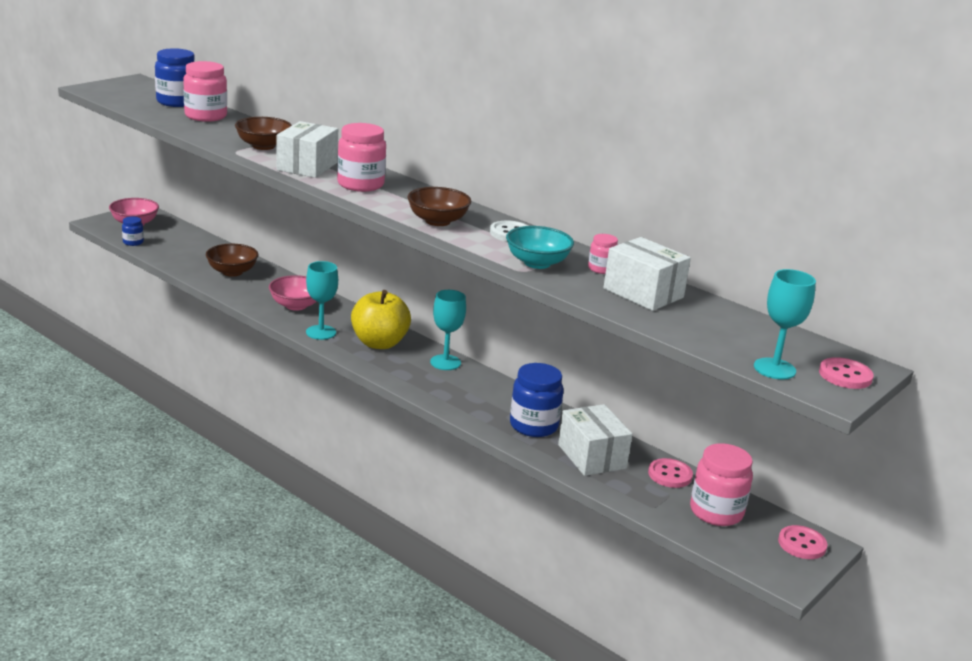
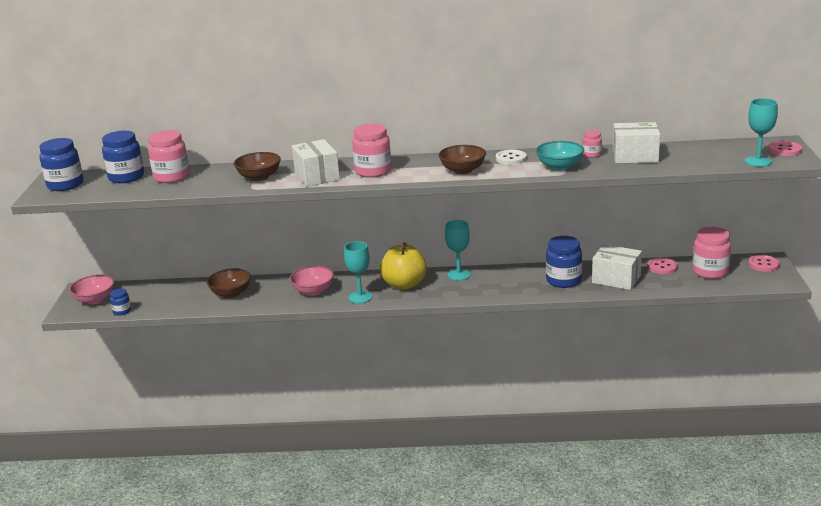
camera: 35 degrees left, 0 degrees up
(126, 89) = (65, 185): none -> blue jar

